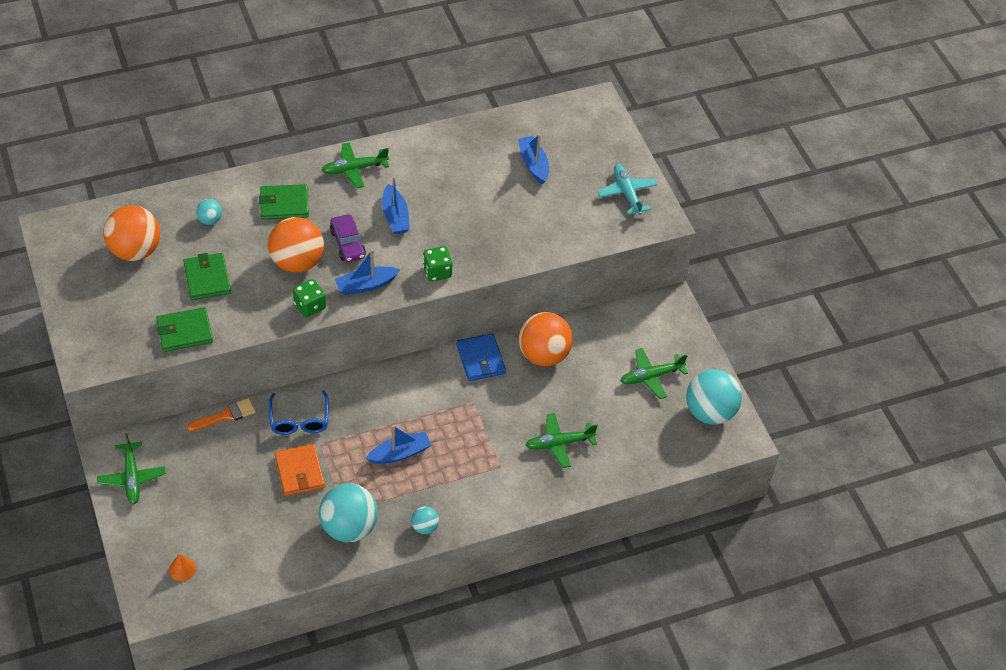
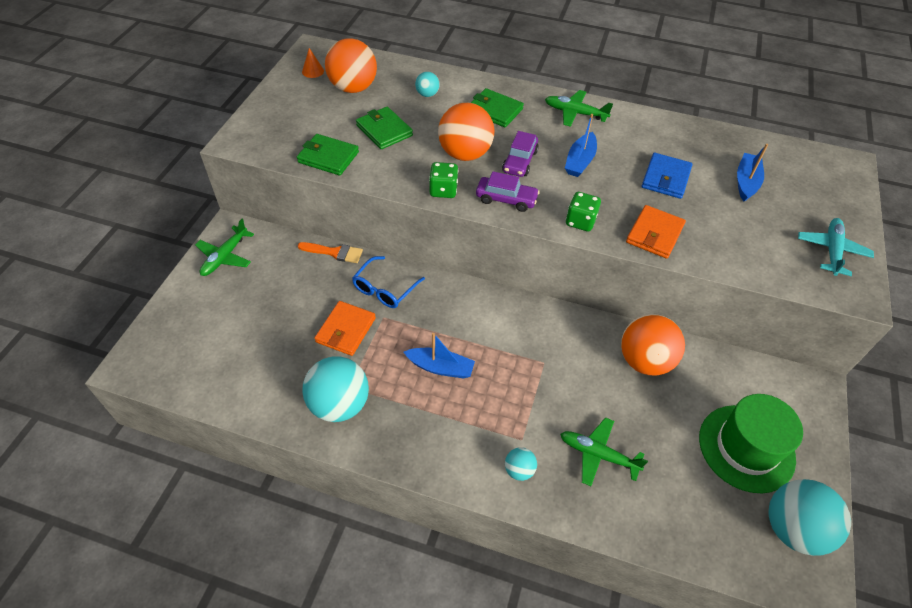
camera: 40 degrees right, 0 degrees up
(182, 569) = (183, 349): orange cone -> orange cone (313, 71)
(207, 278) = (384, 130): green wallet -> green wallet turned 60 degrees counterclockwise
(366, 285) = (506, 199): blue boat -> purple car
(424, 527) = (403, 450): turquoise ball -> turquoise ball (519, 470)
(480, 359) = (581, 330): blue wallet -> blue wallet (666, 178)
(498, 251) = (654, 234): none -> orange wallet
(651, 376) = (746, 448): green plane -> green hat

